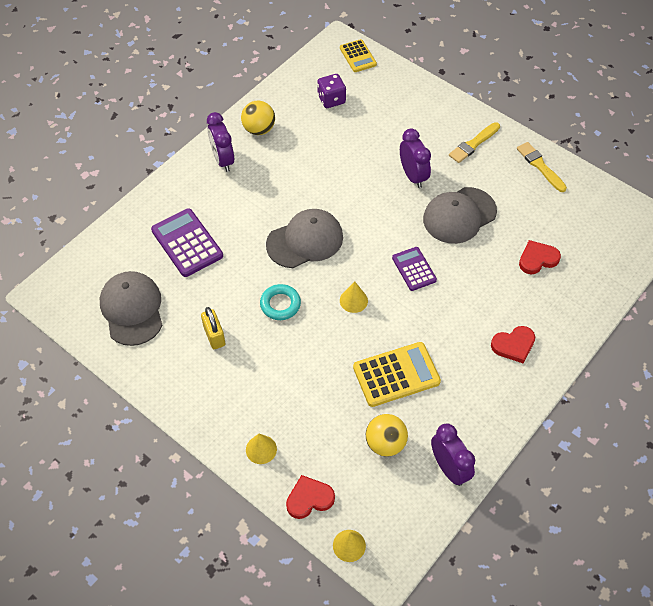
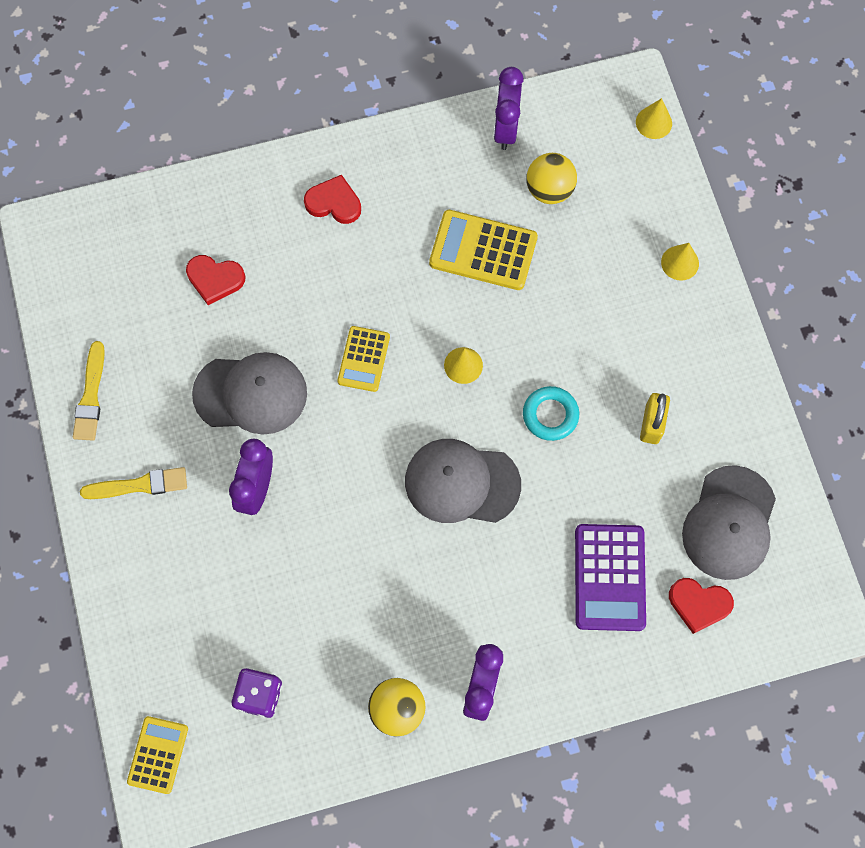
camera: 145 degrees left, 15 degrees up
(309, 499) = (663, 186): red heart -> red heart (699, 604)
(414, 269) = (364, 359): purple calculator -> yellow calculator

